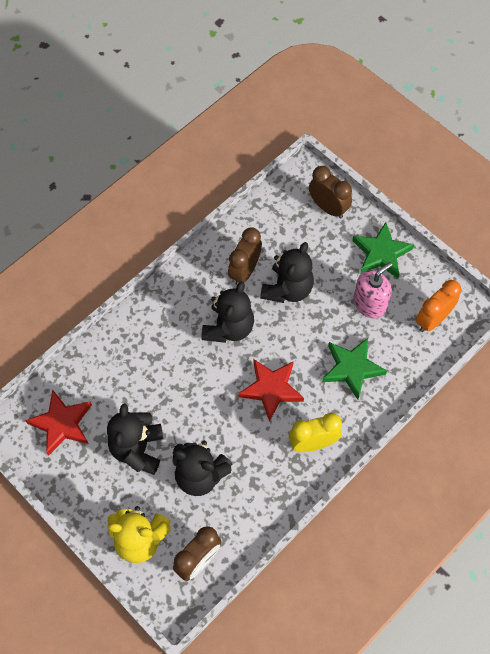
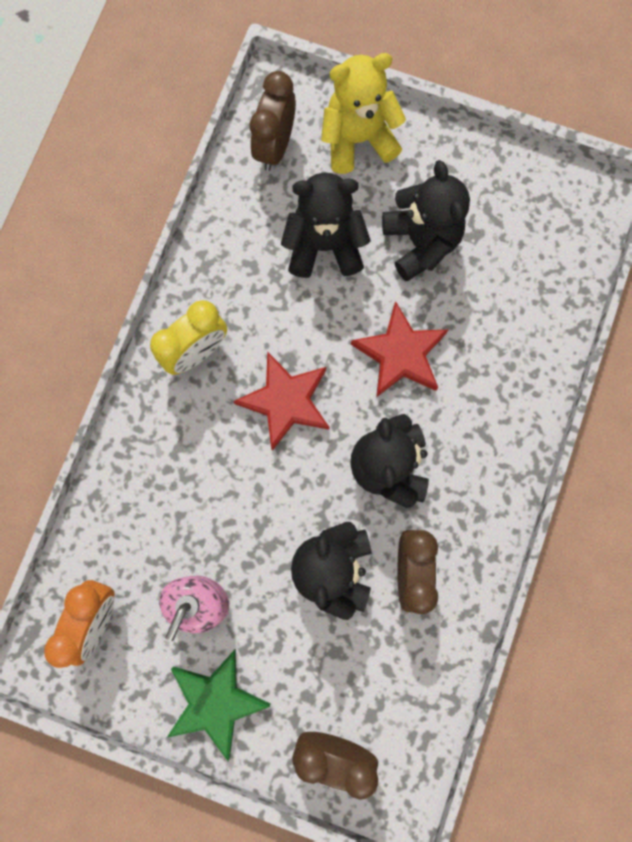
camera: 155 degrees right, 15 degrees up
(62, 424) = (535, 230): red star -> red star (400, 354)
(352, 368) = (186, 483): green star -> none

